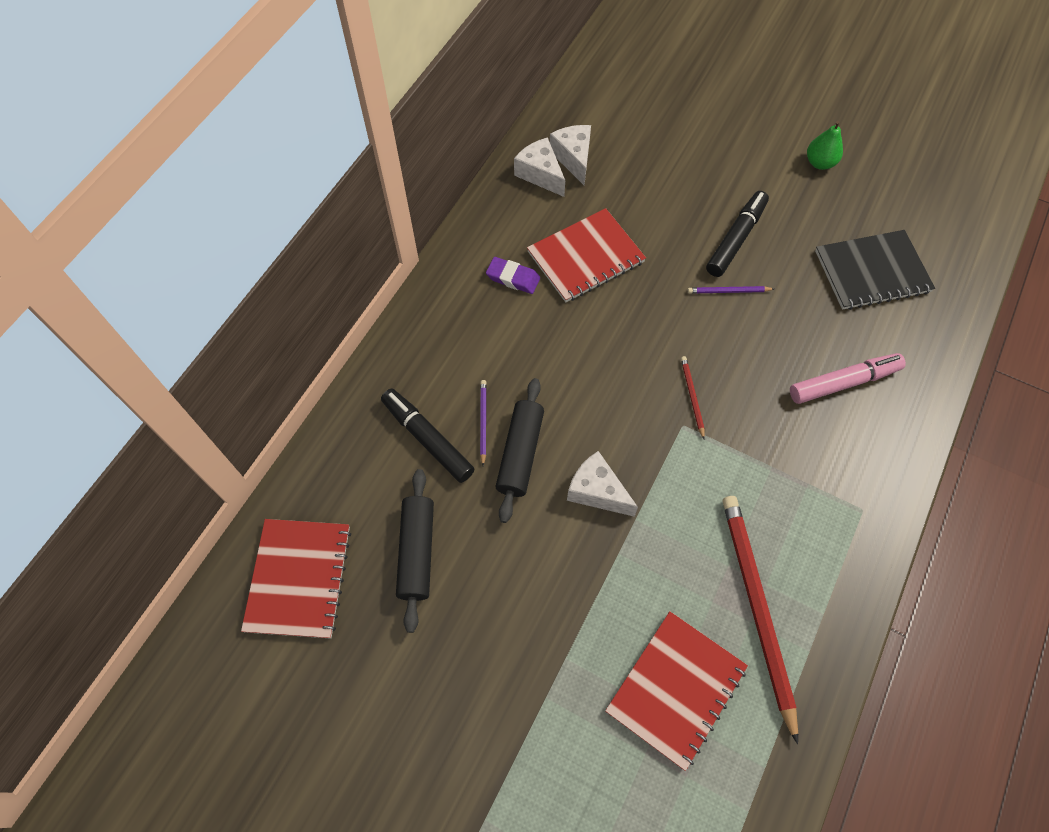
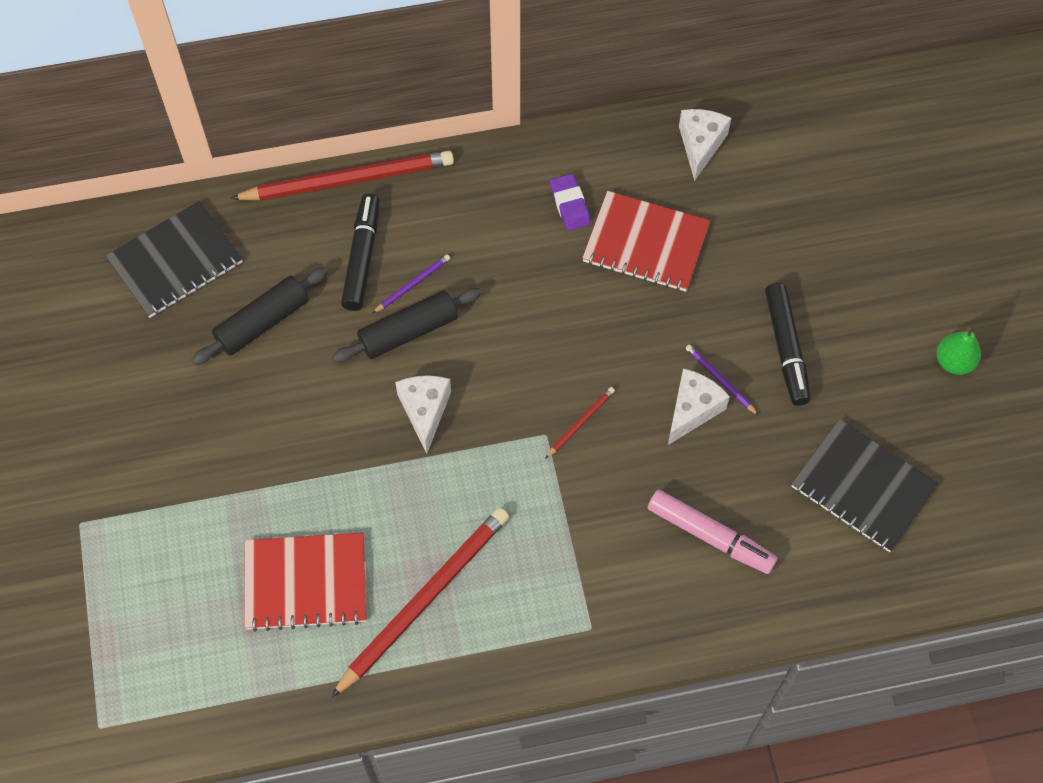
camera: 50 degrees right, 0 degrees up
(299, 578) = (175, 261): red notebook -> black notebook
(353, 400) = (348, 180): none -> red pencil
(573, 158) = (745, 157): white cheese -> white cheese (692, 410)
(736, 239) = (786, 348): black marker -> black marker turned 90 degrees clockwise

